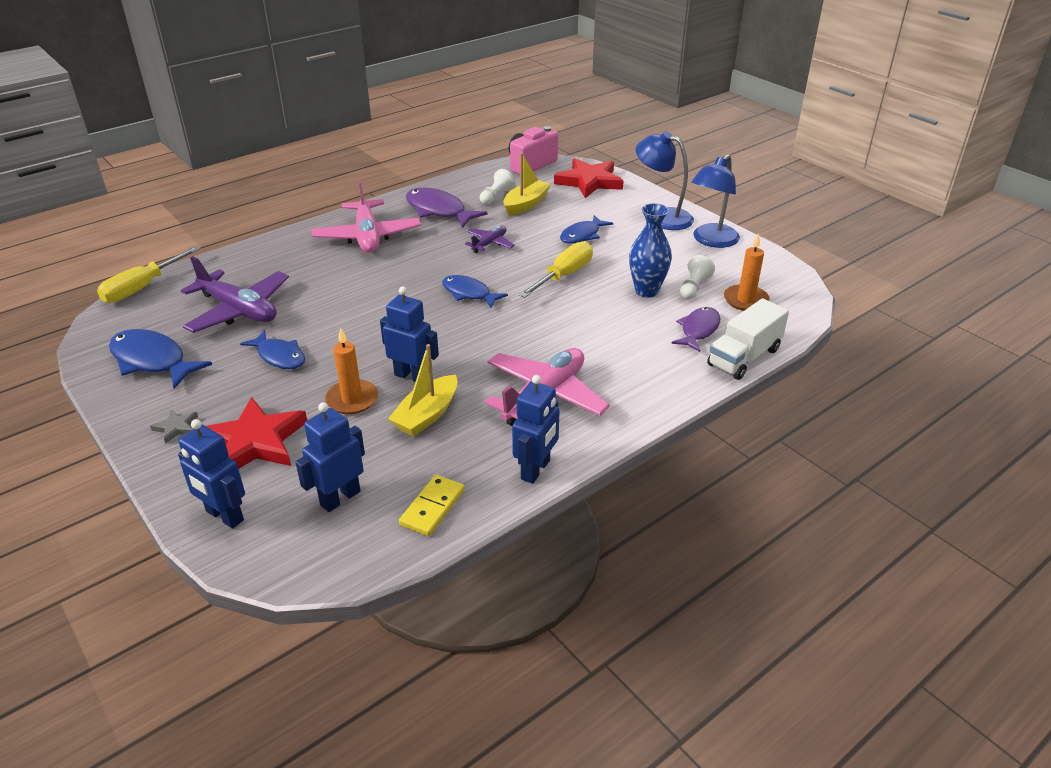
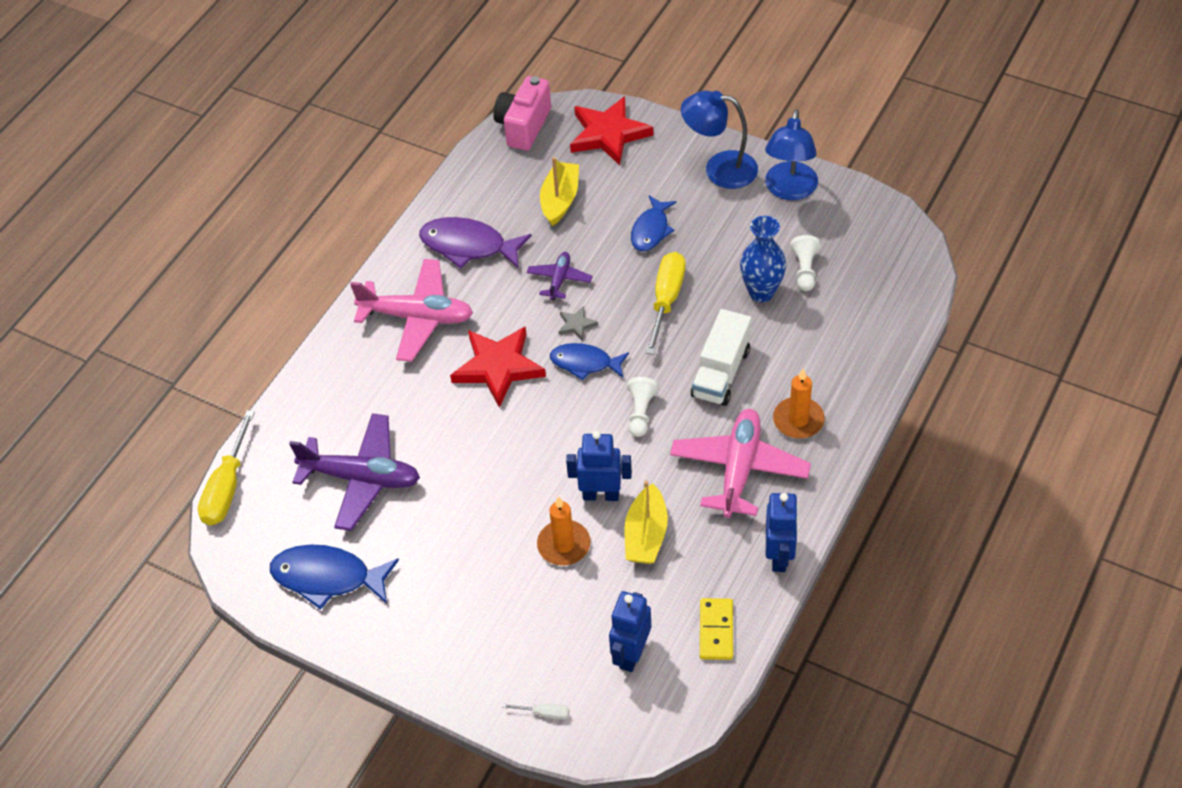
camera: 20 degrees left, 15 degrees up
(176, 427) = (422, 643): grey star -> grey star (576, 325)
(224, 516) = (545, 713): blue robot -> white screwdriver
(255, 442) = (510, 628): red star -> red star (498, 367)
(279, 356) = (453, 521): blue fish -> none
(367, 236) = (417, 317): pink plane -> pink plane turned 45 degrees counterclockwise
(496, 196) = (518, 198): white pawn -> white pawn (641, 412)
(698, 330) = (837, 329): purple fish -> none
(744, 357) = (894, 350): white truck -> white truck (721, 373)
(745, 300) = (863, 270): orange candle -> orange candle (798, 420)

